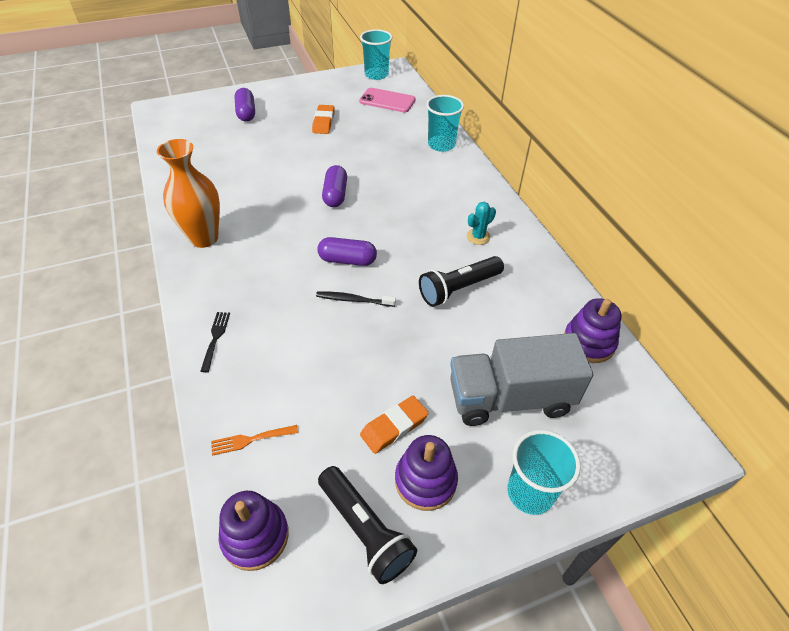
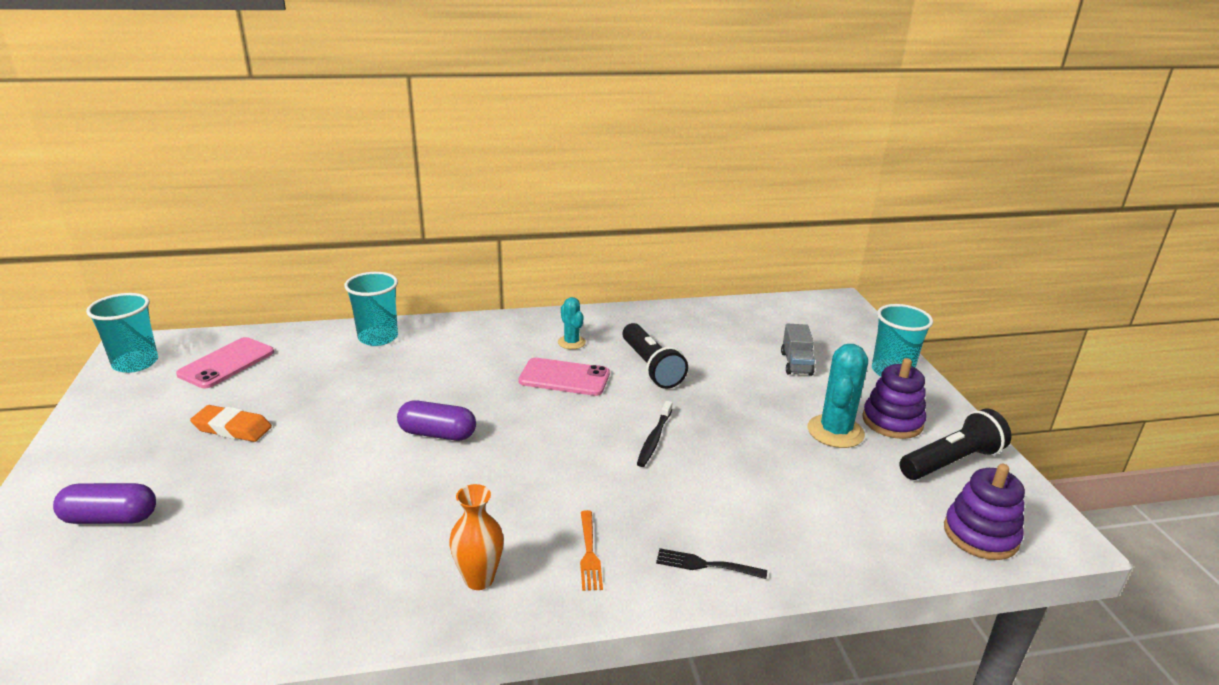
camera: 80 degrees left, 20 degrees down
(204, 238) = (479, 579): orange vase -> orange vase, size x0.60
(251, 439) = (865, 534): orange fork -> orange fork (589, 553)
(347, 260) = (581, 436): purple capsule -> none
(394, 427) = (835, 431): orange eraser -> turquoise cactus
(423, 240) = (564, 377): none -> pink phone
(510, 398) = (796, 364): grey truck -> grey truck, size x0.48
(588, 342) = (732, 315): purple stacking toy -> none

